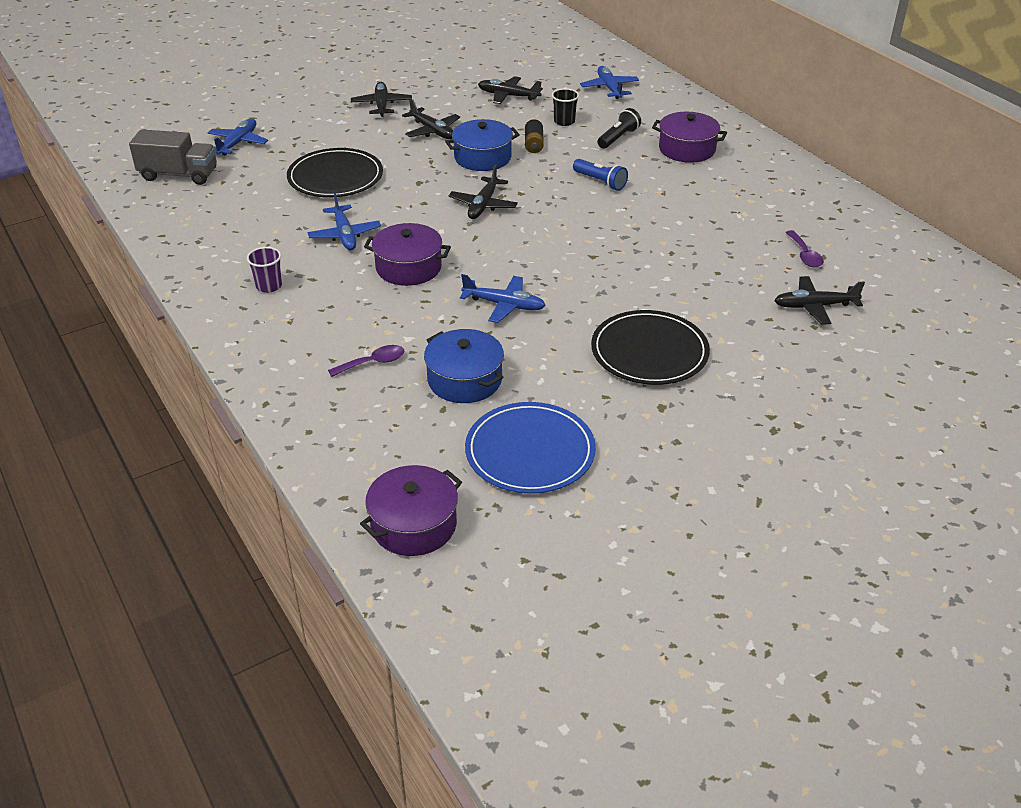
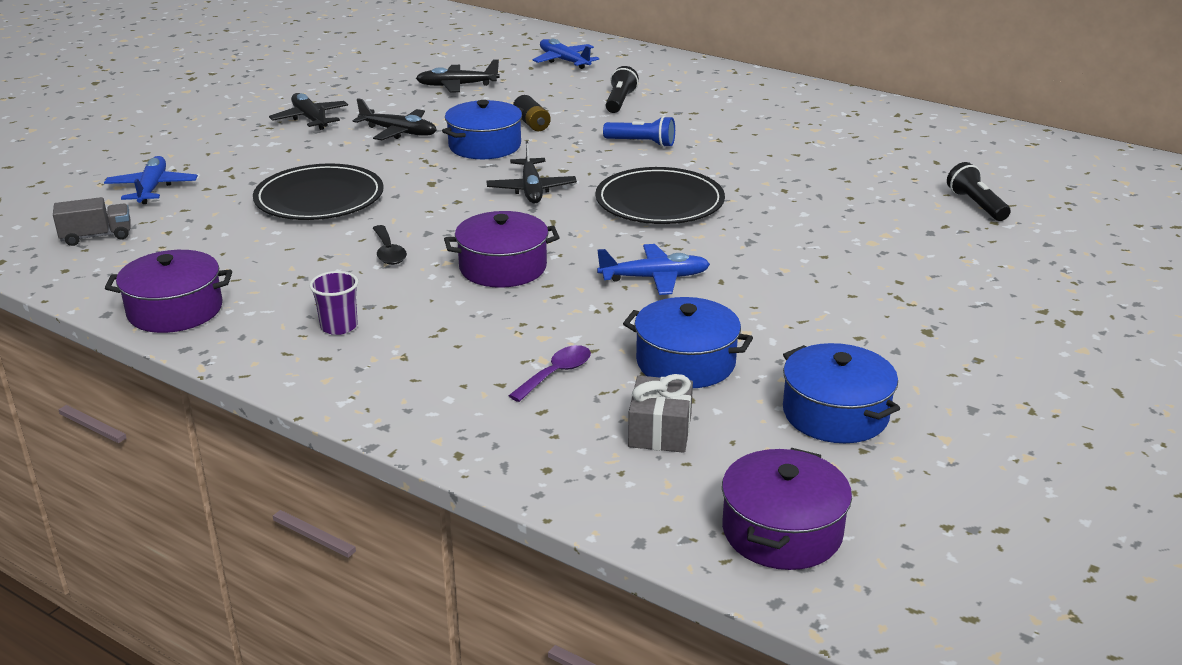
camera: 25 degrees left, 10 degrees down
(179, 175) = (97, 236): grey truck -> grey truck, size x0.63
(344, 235) = (388, 252): blue plane -> black spoon
(401, 427) = (660, 431): none -> grey gift
(530, 451) = (835, 414): blue plate -> blue pot
(564, 121) = (545, 97): black cup -> none
(649, 352) = (859, 284): black plate -> black plate (659, 202)
(687, 149) = (702, 98): purple pot -> purple pot (175, 310)
(804, 255) = (917, 164): purple spoon -> none
(815, 306) = (976, 205): black plane -> black flashlight

